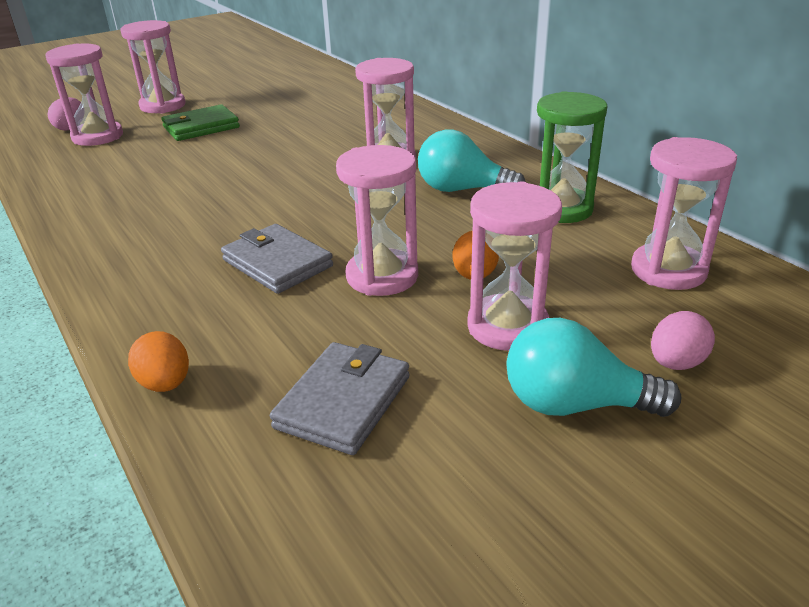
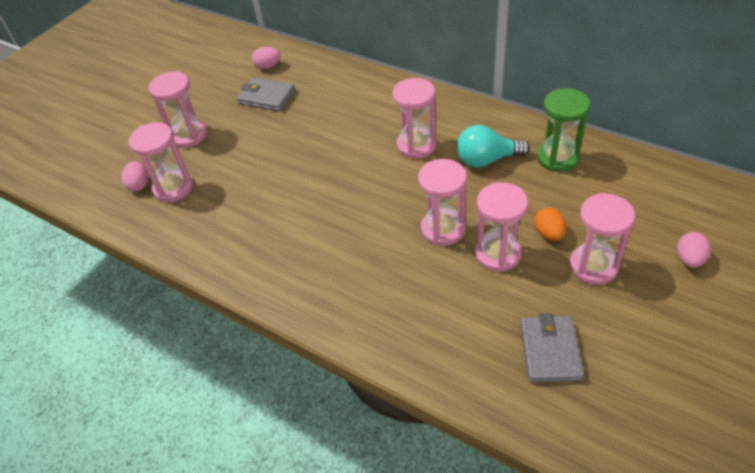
camera: 20 degrees left, 15 degrees up
(165, 384) = (446, 379): orange egg -> none
(201, 127) = (246, 151): green wallet -> none
(277, 263) = (426, 266): grey wallet -> grey wallet (266, 97)
(300, 77) = (268, 66): none -> pink egg
(574, 404) = (659, 306): turquoise light bulb -> none
(668, 270) = (647, 191): pink hourglass -> pink hourglass (443, 229)

